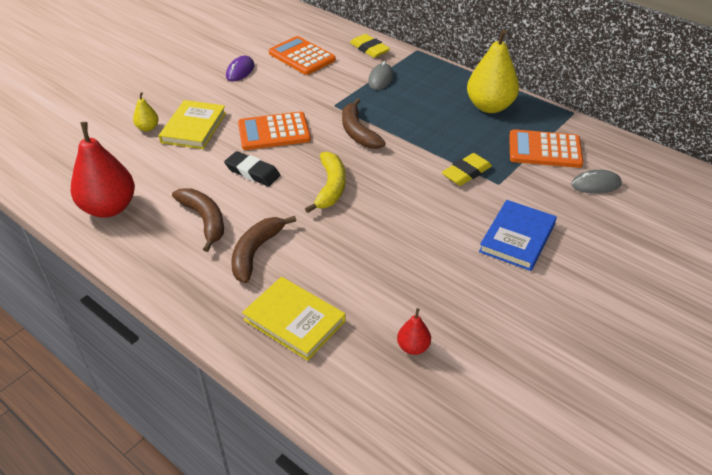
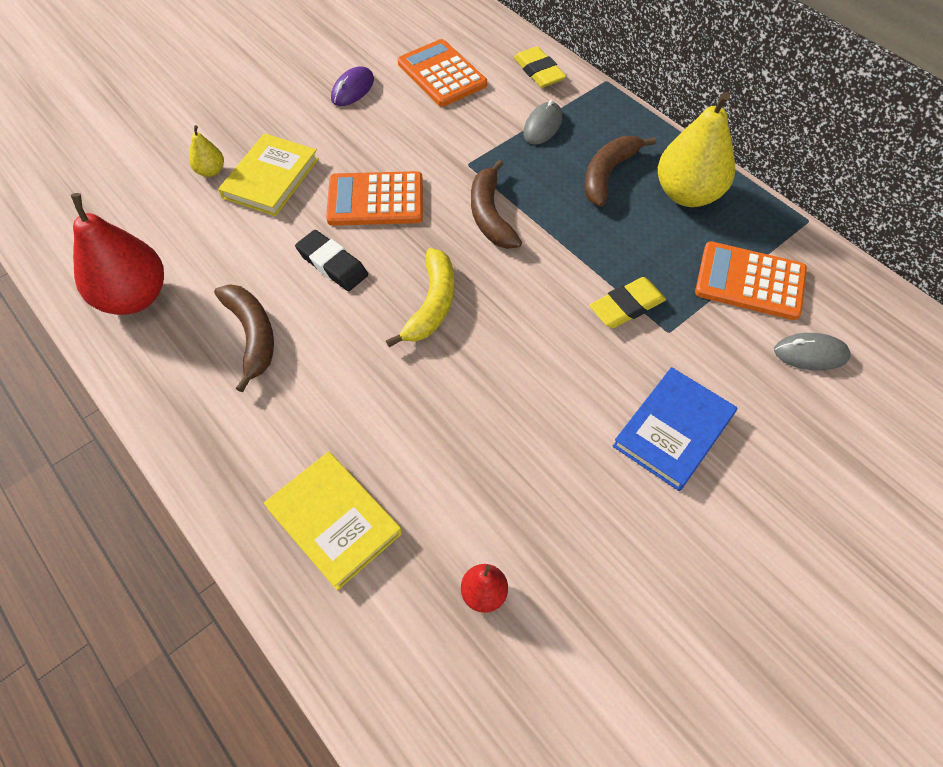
camera: 10 degrees right, 15 degrees up
(256, 252) = (308, 399): brown banana -> brown banana (608, 174)

